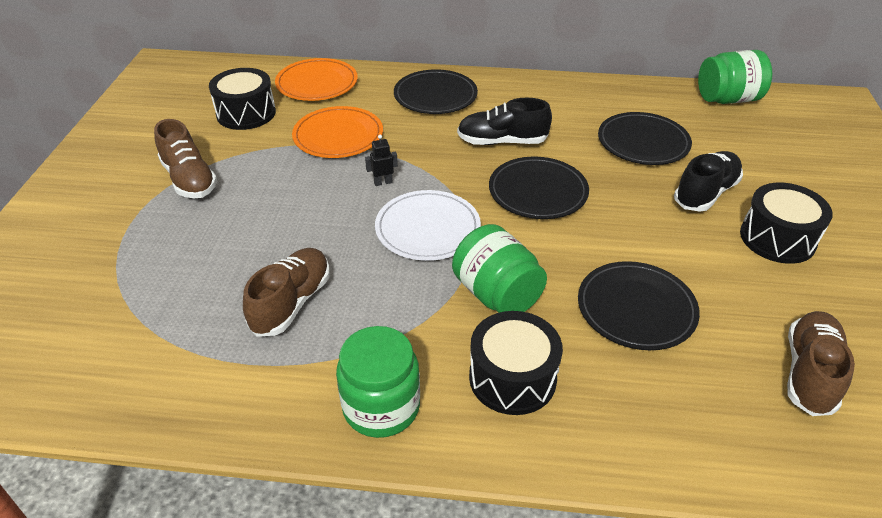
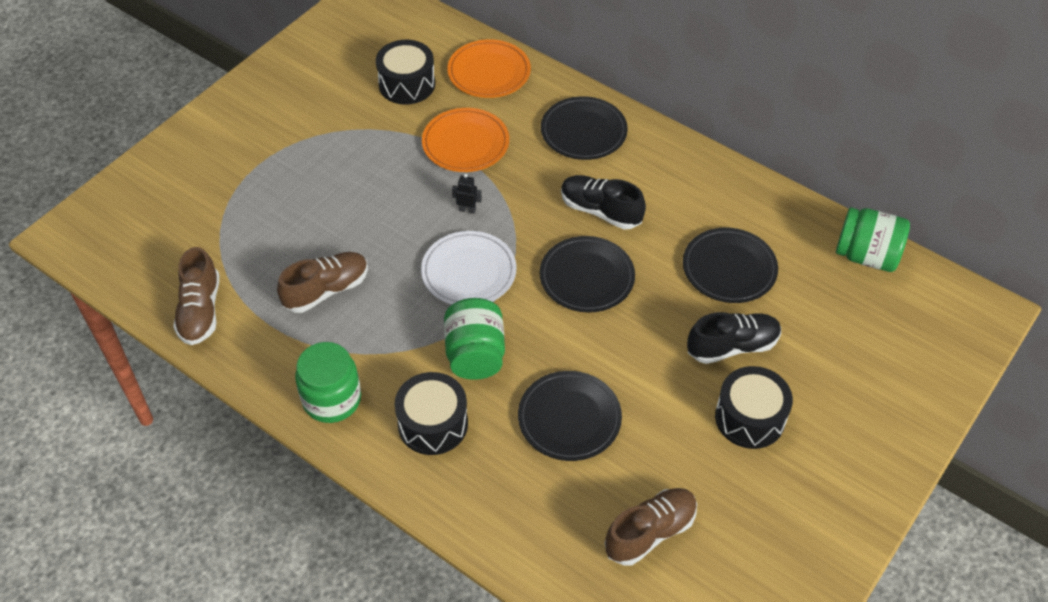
camera: 30 degrees right, 10 degrees up
(189, 179) = (322, 139): brown shoe -> brown shoe (200, 311)

